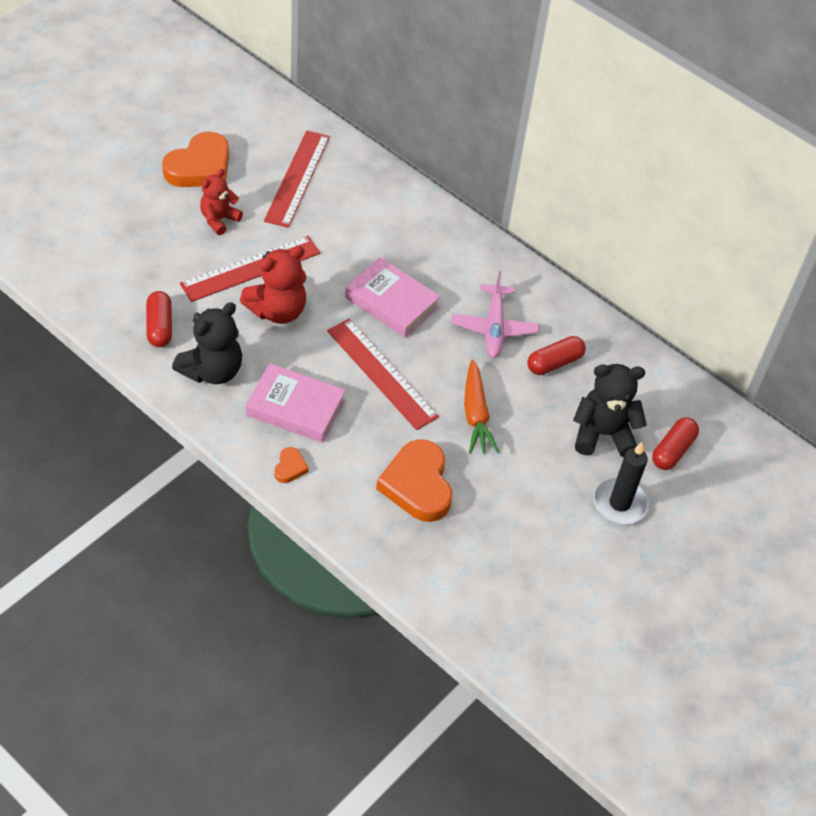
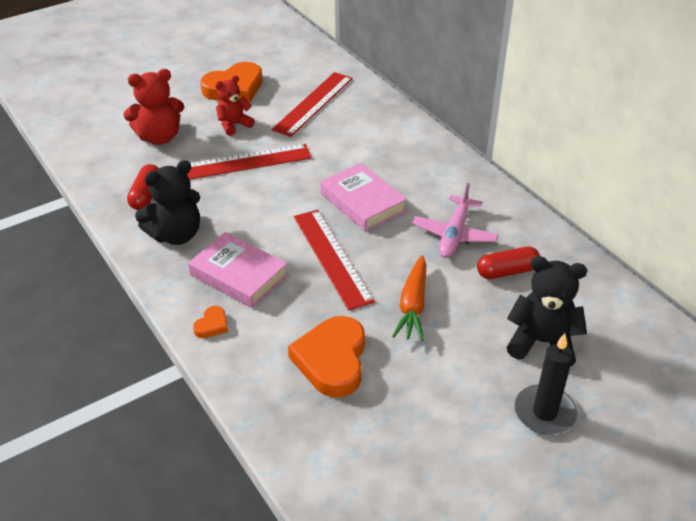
camera: 20 degrees right, 10 degrees down
(277, 311) = (255, 196): red teddy bear -> red teddy bear (159, 137)
(672, 450) = (616, 369): red capsule -> none

